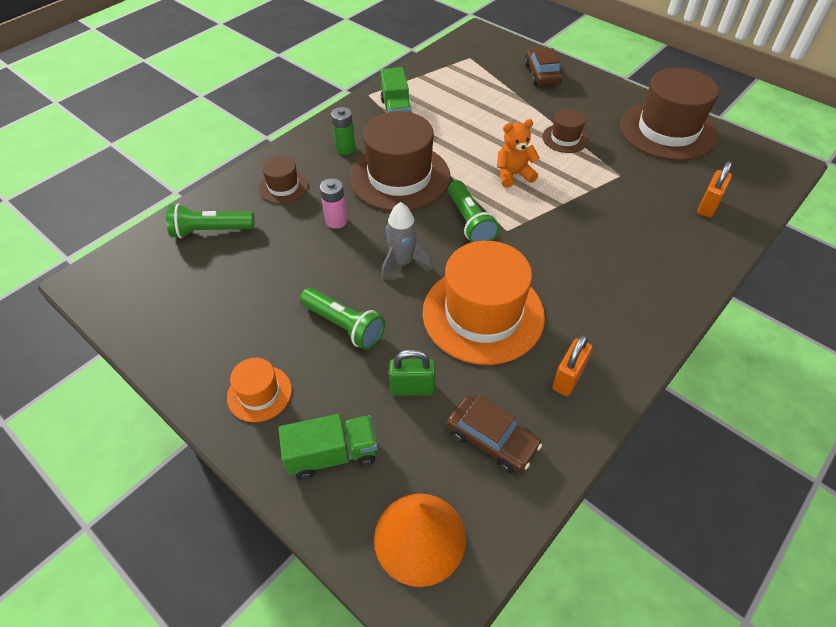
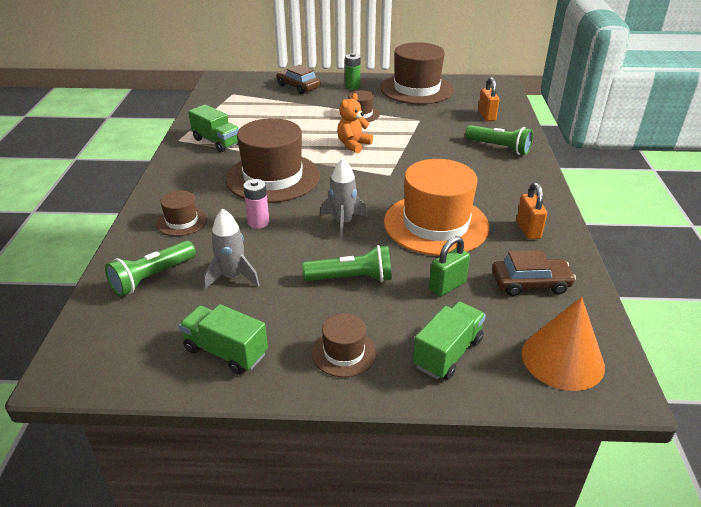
camera: 40 degrees left, 15 degrees down
(187, 333) = (226, 352): none -> green truck
(259, 393) = (344, 352): orange hat -> brown hat
(261, 265) = (232, 277): none -> grey rocket
(345, 148) = (204, 178): green battery -> green battery (352, 86)
(470, 222) = (359, 181): green flashlight -> green flashlight (499, 147)

